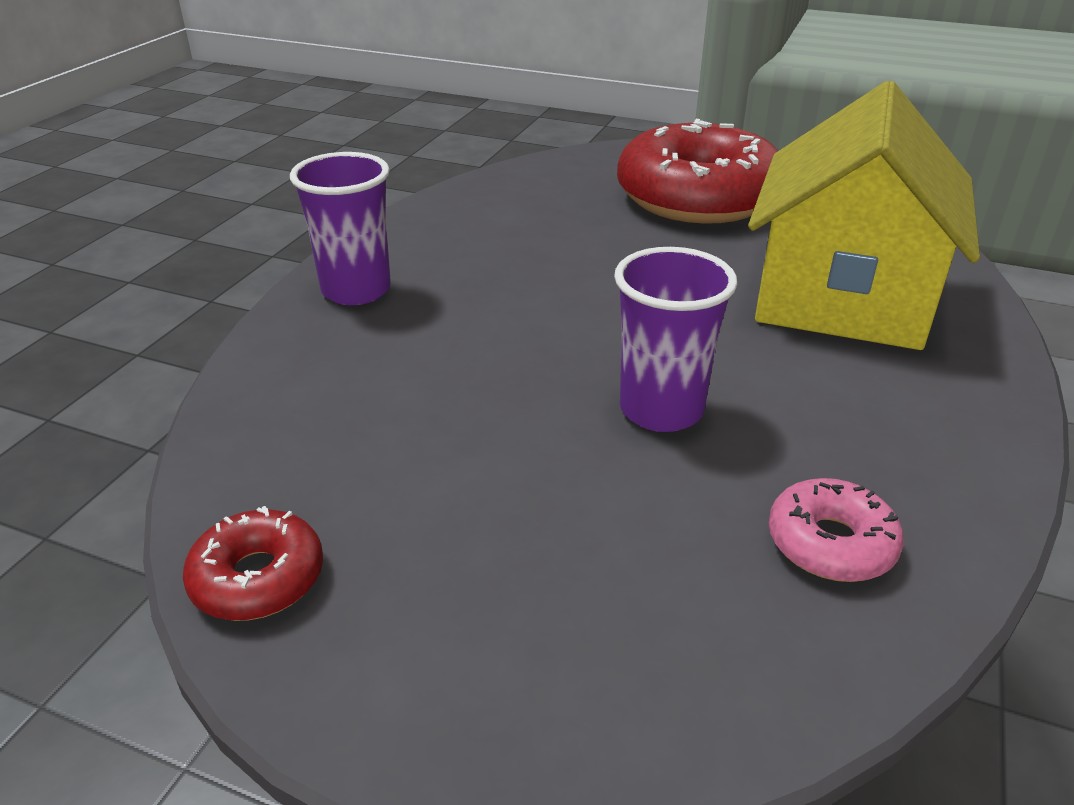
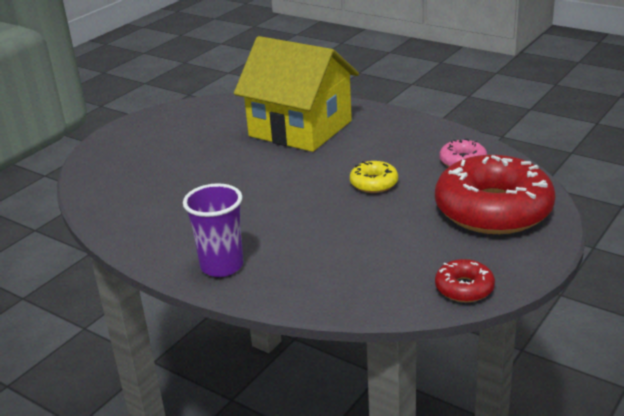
camera: 75 degrees left, 5 degrees down
(661, 410) = (374, 183): purple cup -> yellow donut
(697, 197) = (173, 147): red donut -> red donut (493, 210)

